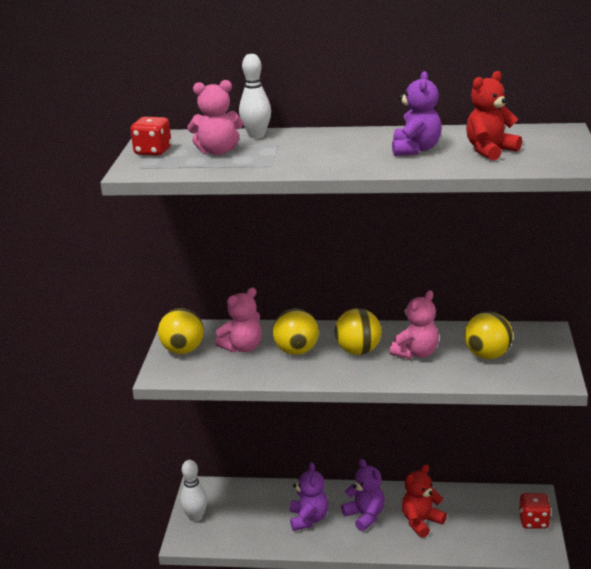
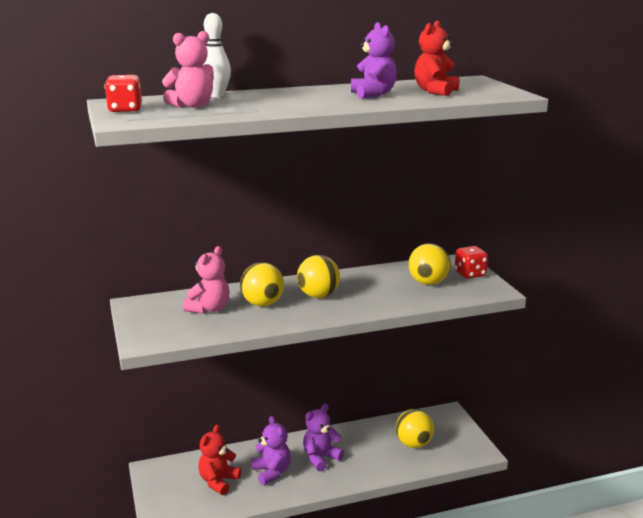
camera: 25 degrees left, 5 degrees down
(183, 350) = (151, 319): yellow ball -> yellow ball (413, 444)
(195, 517) = (161, 495): white bowling pin -> none
(365, 516) = (320, 458): purple teddy bear -> purple teddy bear turned 75 degrees counterclockwise
(416, 353) = (369, 290): pink teddy bear -> none
(421, 522) = (371, 452): red teddy bear -> red teddy bear (218, 481)
(533, 521) = (459, 431): red dice -> red dice (470, 274)

